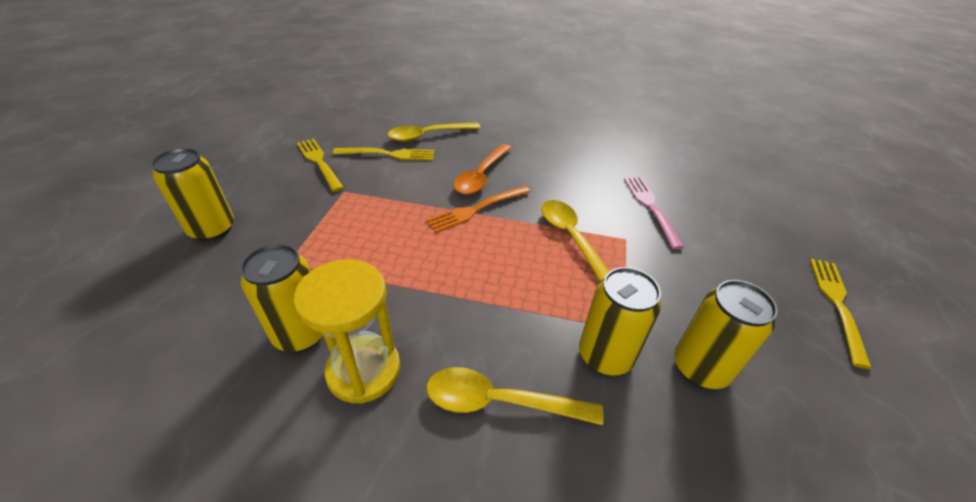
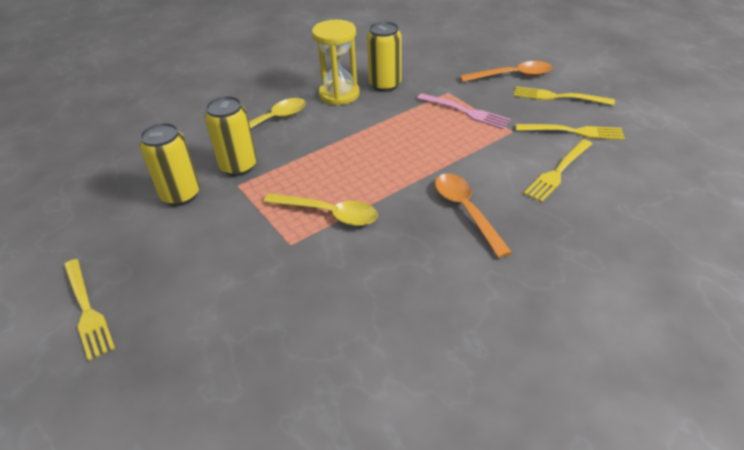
camera: 135 degrees right, 0 degrees up
(212, 229) = (512, 76): yellow can -> orange spoon
(253, 185) = (558, 97): none -> yellow fork
(428, 136) = (581, 212): yellow spoon -> none
(476, 209) = (419, 184): orange fork -> none
(650, 207) = (297, 296): pink fork -> pink fork (465, 112)

